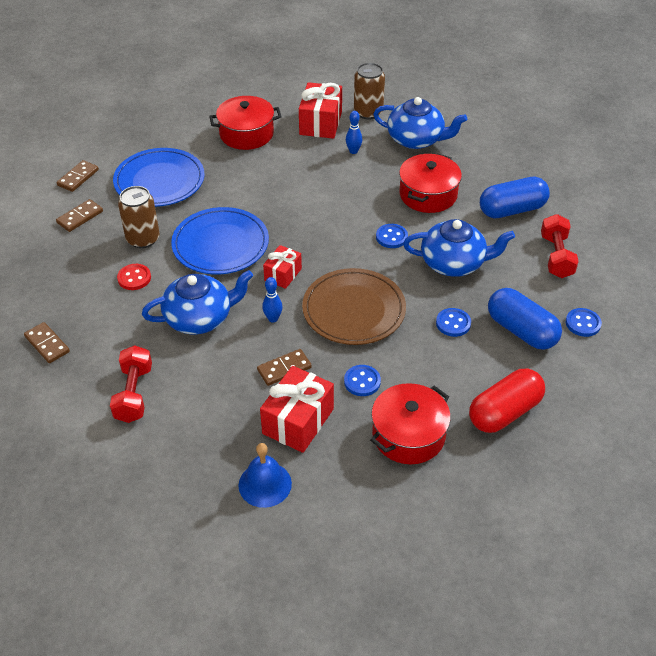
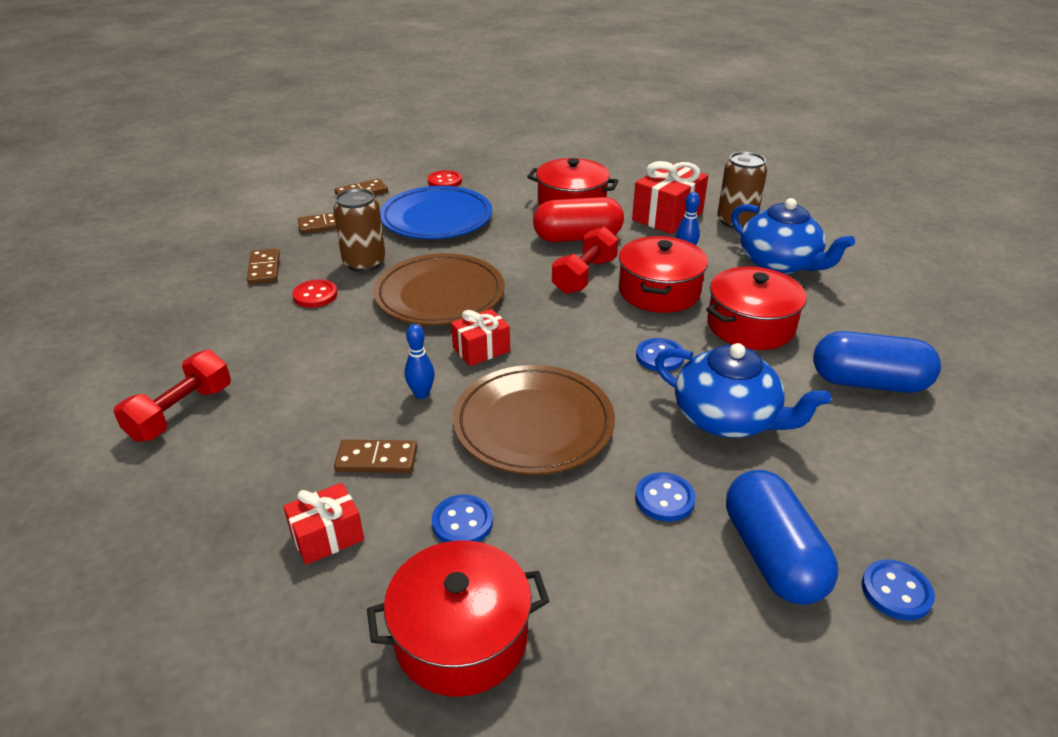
camera: 30 degrees right, 10 degrees down
(47, 344) = (161, 326): brown domino -> brown domino (264, 269)
(134, 144) = (445, 181): none -> red button
(199, 318) = (339, 360): blue teapot -> none
(220, 245) = (440, 295): blue plate -> brown plate
(265, 484) = (198, 604): blue bell -> none
(298, 421) = (327, 536): red gift -> red gift, size x0.60
(358, 189) = (659, 291): none -> red pot
(504, 412) = (649, 679): red capsule -> red capsule (577, 238)
(556, 256) = (906, 469): red dumbbell -> red dumbbell (584, 276)

